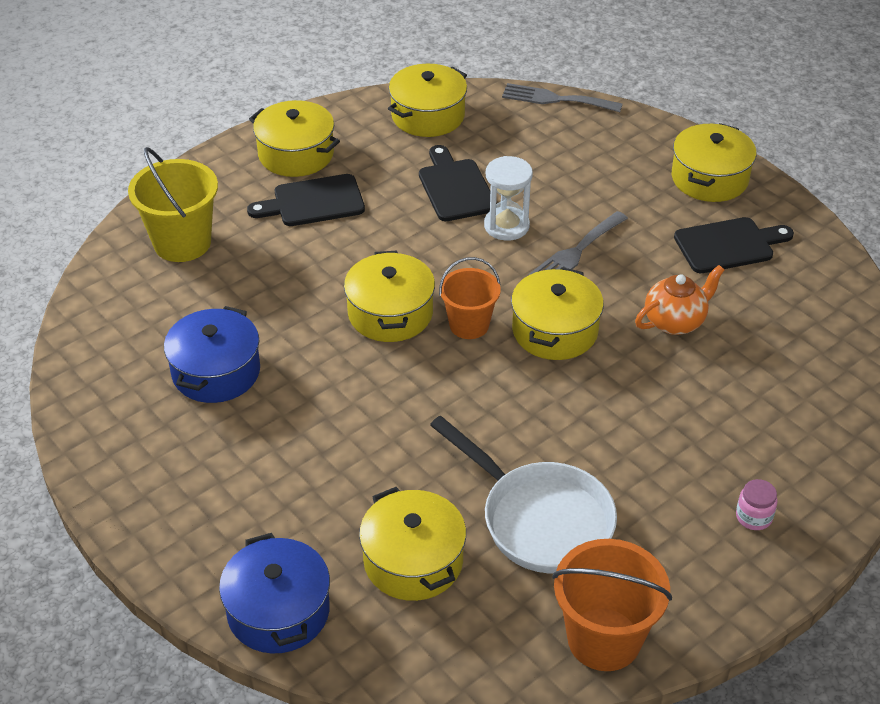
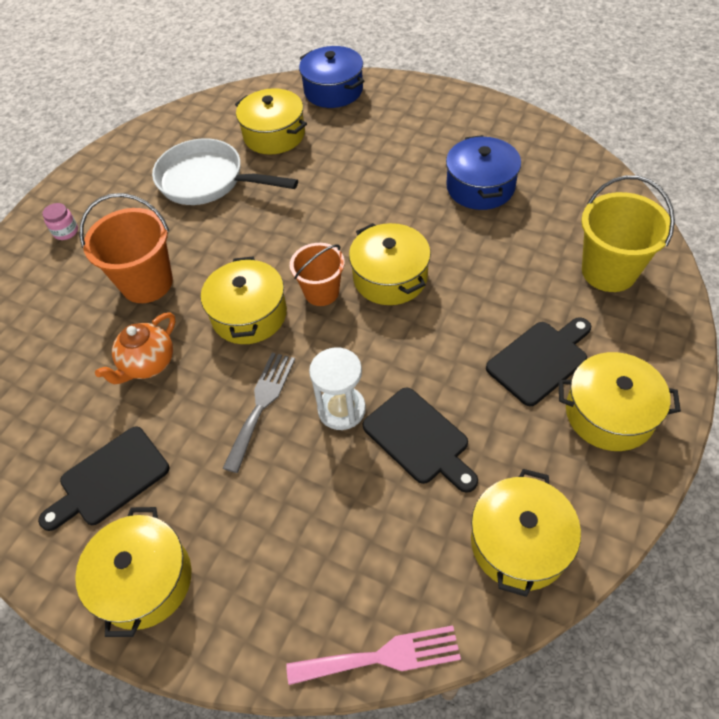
camera: 160 degrees right, 10 degrees up
(556, 99) = (382, 656): grey fork -> pink fork
(604, 639) = (149, 139): orange bucket -> orange bucket (147, 283)

